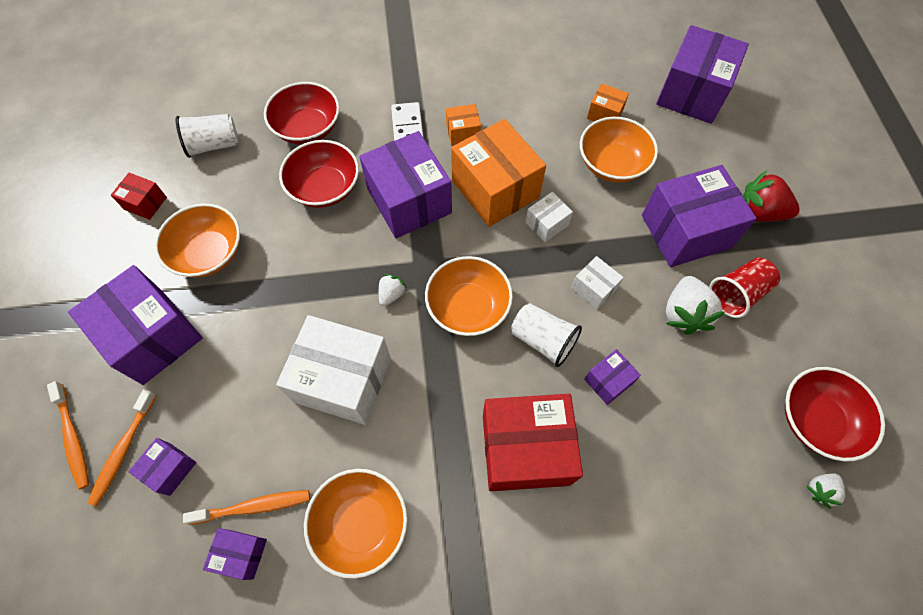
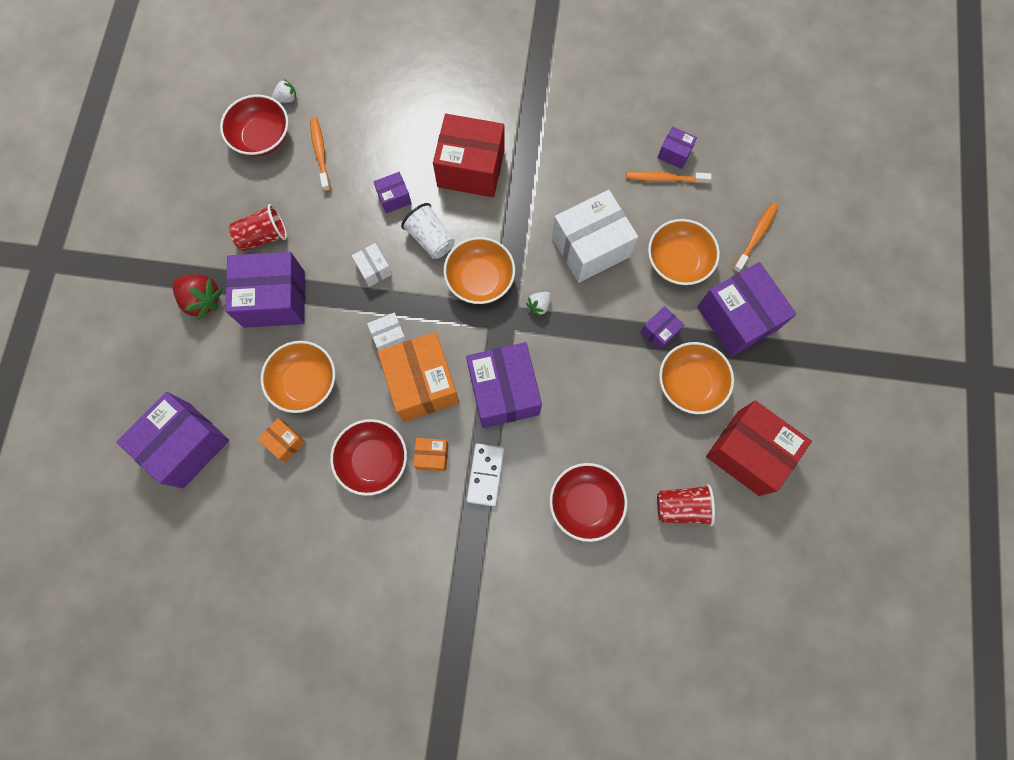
camera: 165 degrees left, 10 degrees up
(73, 437) = (793, 254): orange toothbrush -> orange toothbrush (320, 154)
(145, 203) = (748, 452): red box -> red box, size x2.13
(170, 469) = (721, 216): purple box -> purple box (659, 332)
(214, 145) = (681, 507): white cup -> red cup
(325, 188) = (578, 426): red bowl -> red bowl (373, 460)
(343, 380) = (590, 247): white box -> white box turned 60 degrees counterclockwise
(361, 524) = (594, 152): orange bowl -> orange bowl (678, 261)
(684, 313) = (313, 232): white strawberry -> none

